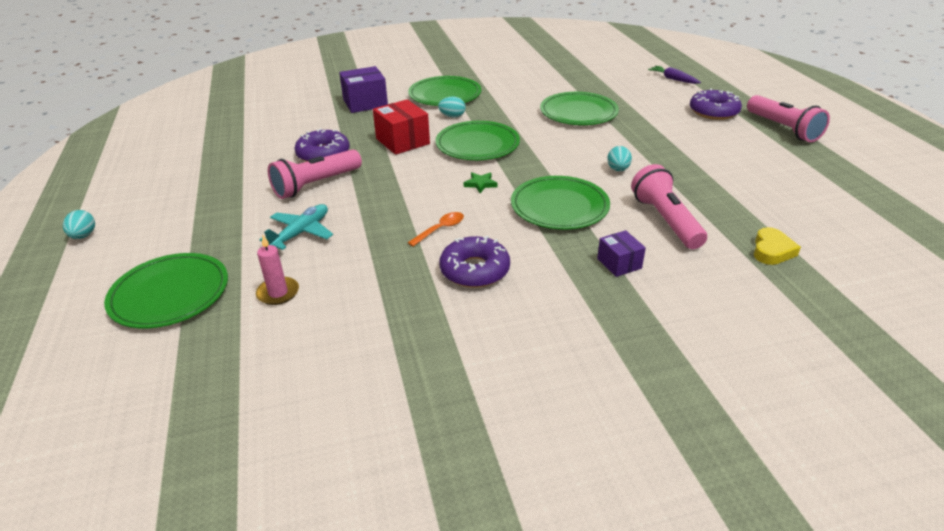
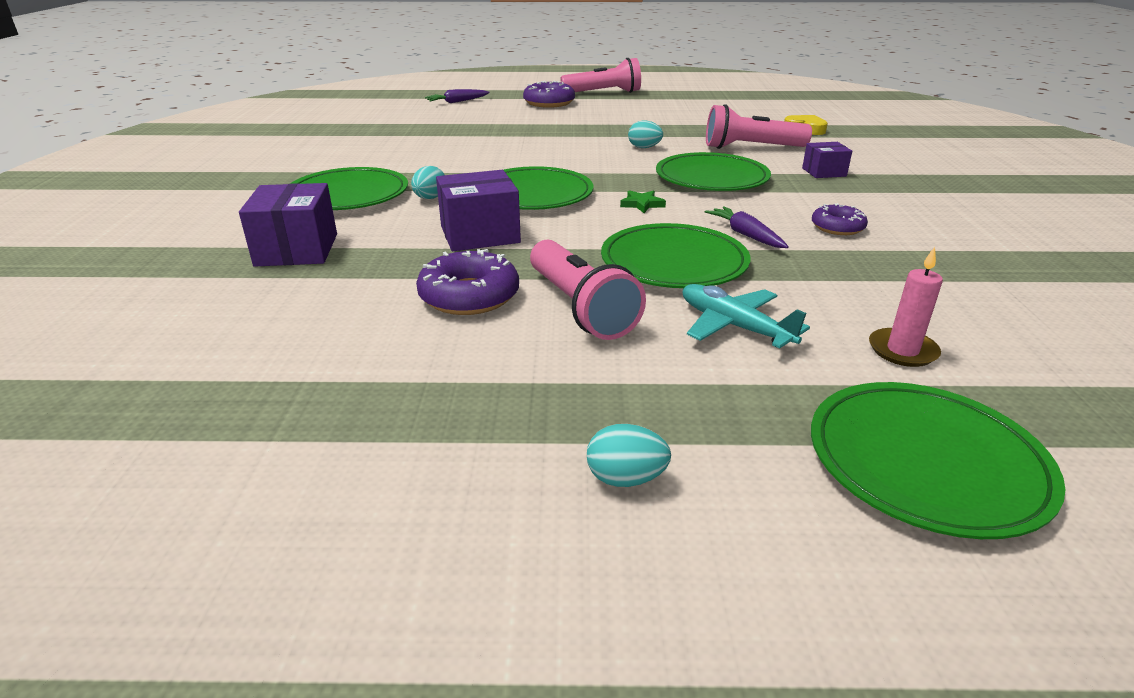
camera: 75 degrees left, 5 degrees down
(83, 236) = (680, 644): turquoise egg -> turquoise egg (625, 478)
(403, 141) = (480, 234): red box -> purple box
(440, 229) = (745, 235): orange spoon -> purple carrot
(475, 270) = (837, 227): purple donut -> purple donut, size x0.63
(578, 112) = (494, 142): green plate -> green plate (674, 262)

